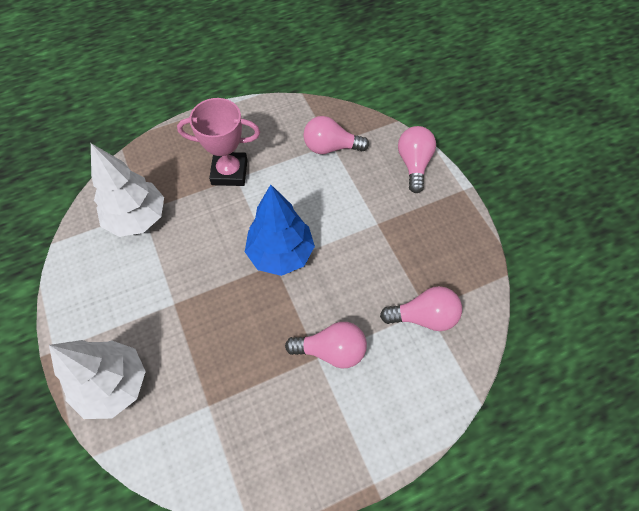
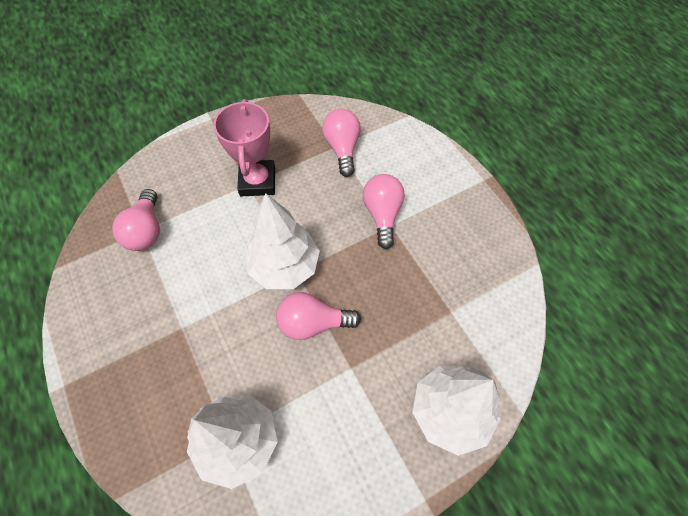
camera: 95 degrees left, 0 degrees up
(229, 172) = (172, 336): pink trophy -> pink trophy (257, 181)
(281, 254) = (285, 267): blue tree -> white tree
(414, 164) = (177, 156): pink light bulb -> pink light bulb (313, 323)

